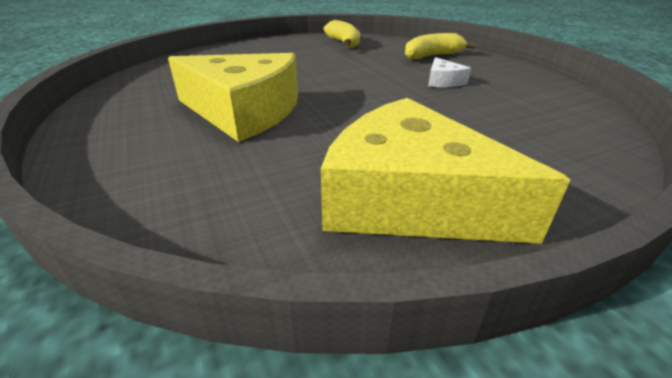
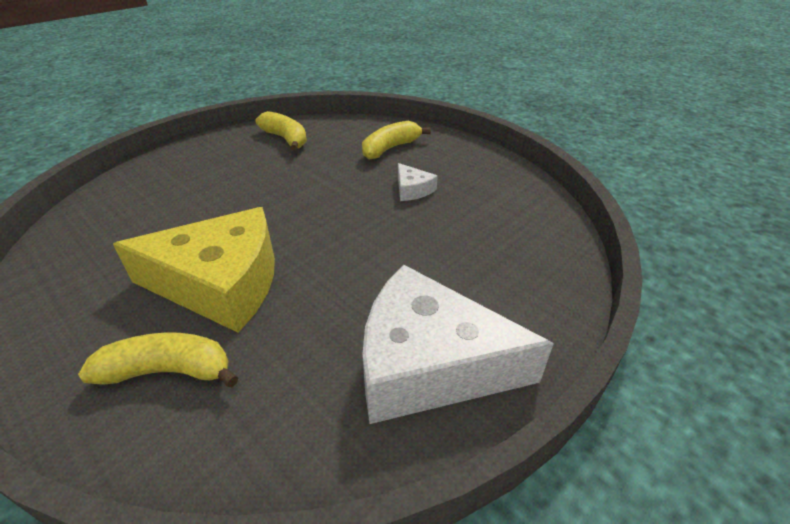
camera: 20 degrees left, 5 degrees up
(167, 154) = (168, 371): none -> yellow banana
(409, 198) = (429, 363): yellow cheese -> white cheese

